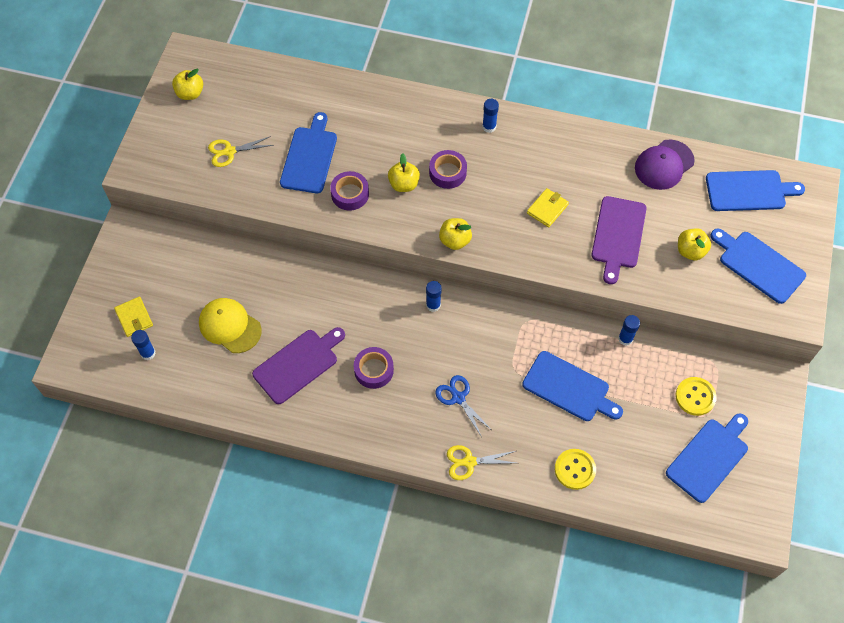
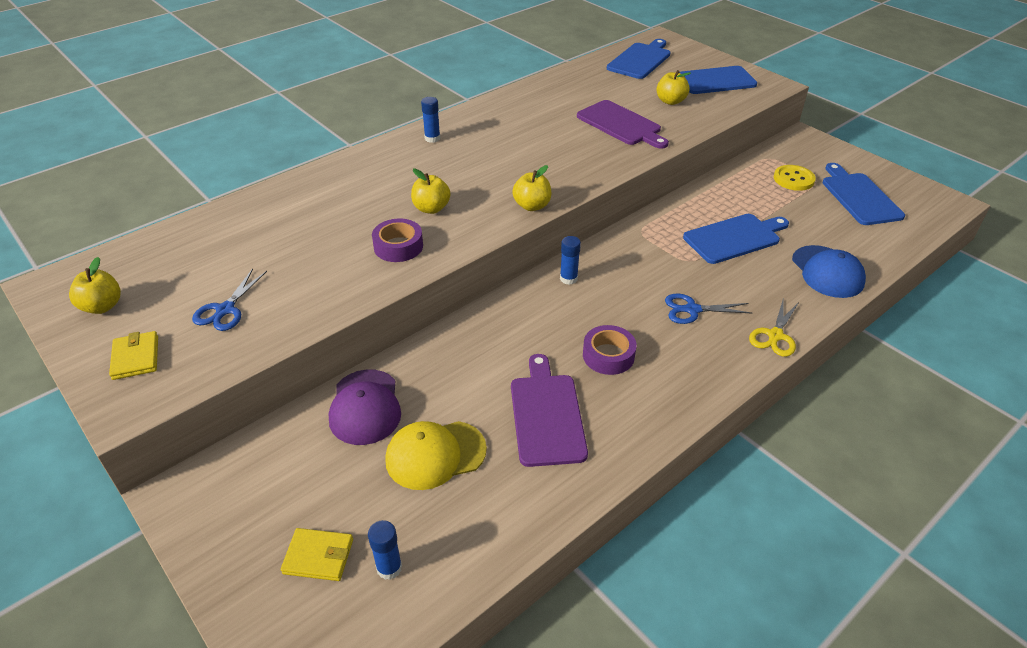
camera: 55 degrees left, 20 degrees down
(229, 151) = (225, 310): yellow scissors -> blue scissors
(309, 157) = (317, 254): blue cutting board -> none
(447, 173) = (451, 179): purple tape -> none
(547, 209) = (555, 145): yellow wallet -> yellow wallet (136, 358)
(575, 469) = (827, 272): yellow button -> blue cap
(625, 339) = (707, 188): blue glue stick -> none
(664, 165) = (576, 80): purple cap -> purple cap (365, 407)

